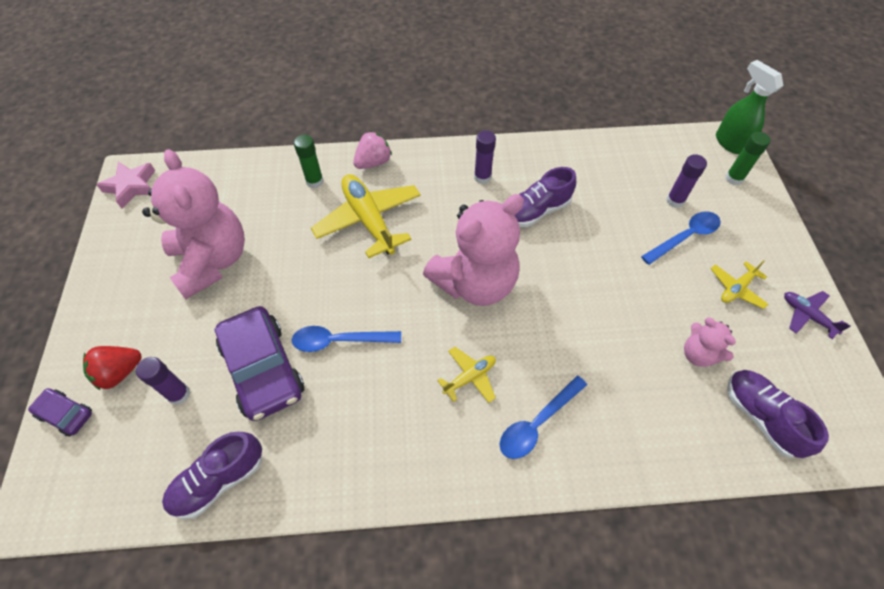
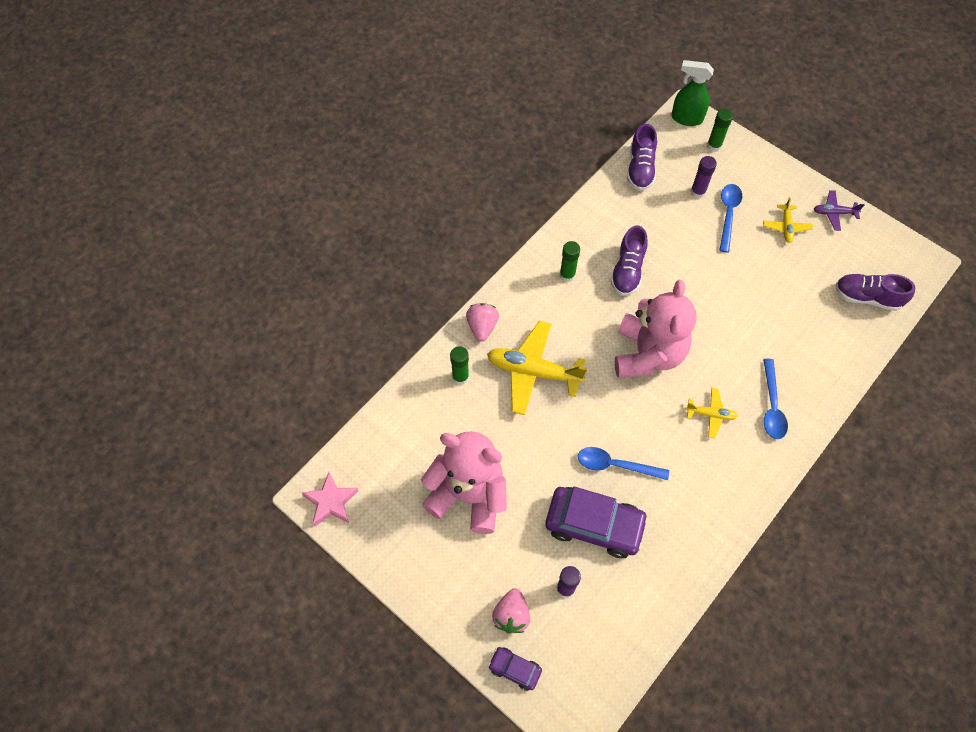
camera: 45 degrees left, 5 degrees up
(66, 414) = (514, 669): purple car -> purple car turned 45 degrees clockwise
(119, 372) = (511, 615): red strawberry -> pink strawberry
(219, 480) = (652, 605): purple shoe -> purple shoe (640, 169)
(339, 341) = (615, 465): blue spoon -> blue spoon turned 60 degrees clockwise
(470, 377) = (711, 414): yellow plane -> yellow plane turned 90 degrees clockwise
(482, 177) = (567, 275): purple glue stick -> green glue stick
(698, 354) = (806, 288): pink teddy bear -> none

